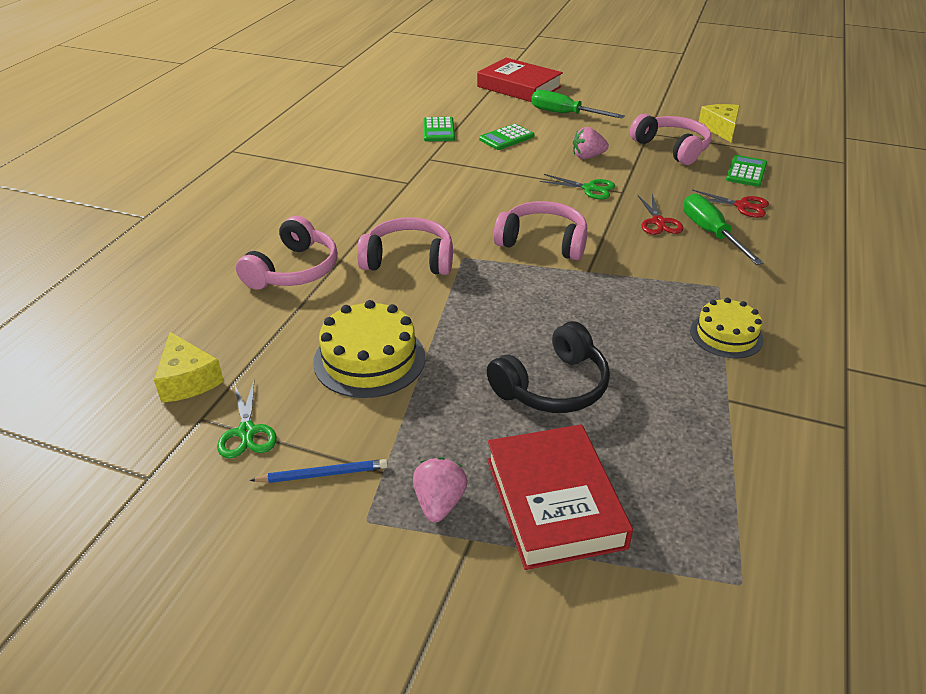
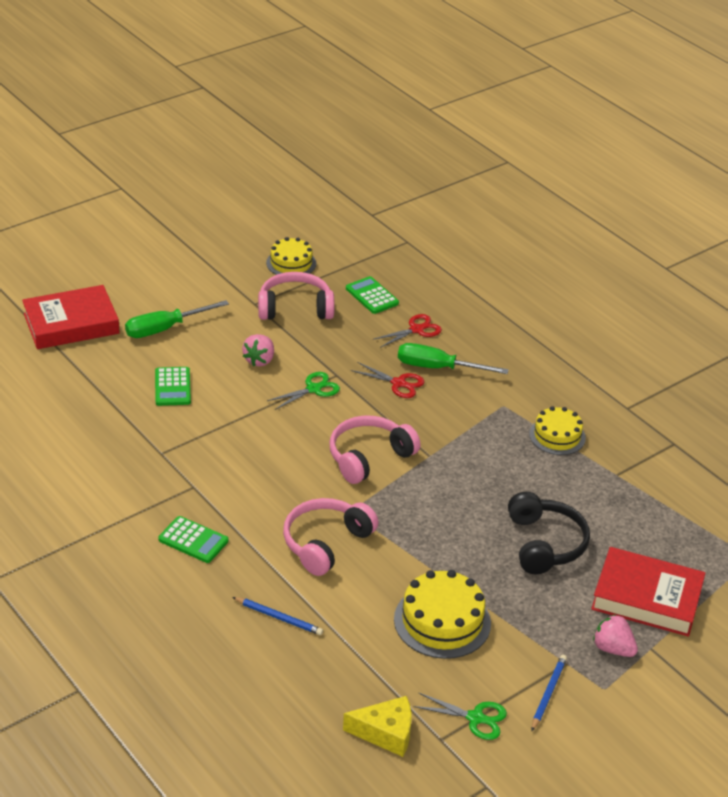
camera: 60 degrees left, 0 degrees up
(294, 270) = (279, 617): pink headphones -> blue pencil
(439, 130) = (108, 420): green calculator -> green calculator (193, 540)
(720, 129) = (291, 263): yellow cheese -> yellow cake

